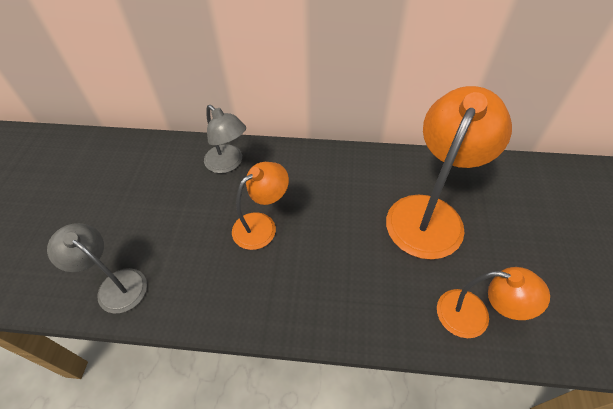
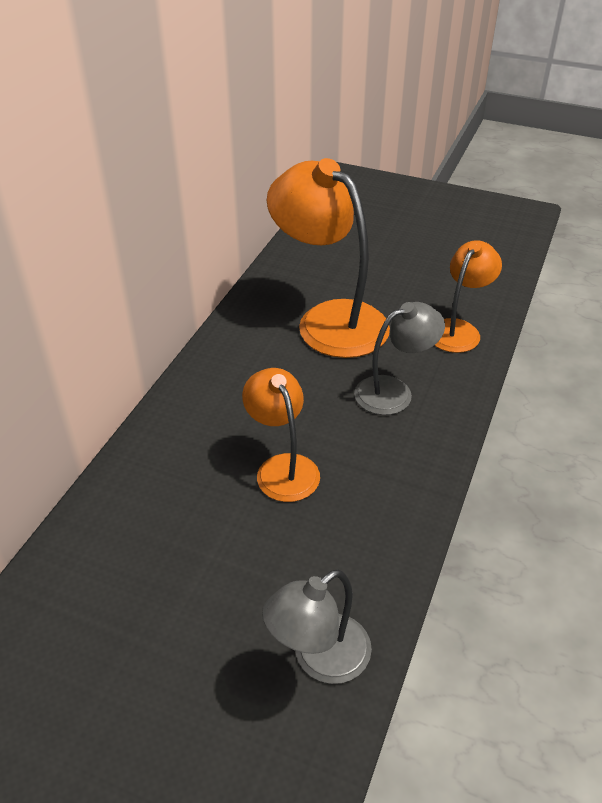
camera: 75 degrees left, 10 degrees down
(228, 164) = (147, 487): grey lamp -> grey lamp (394, 391)

